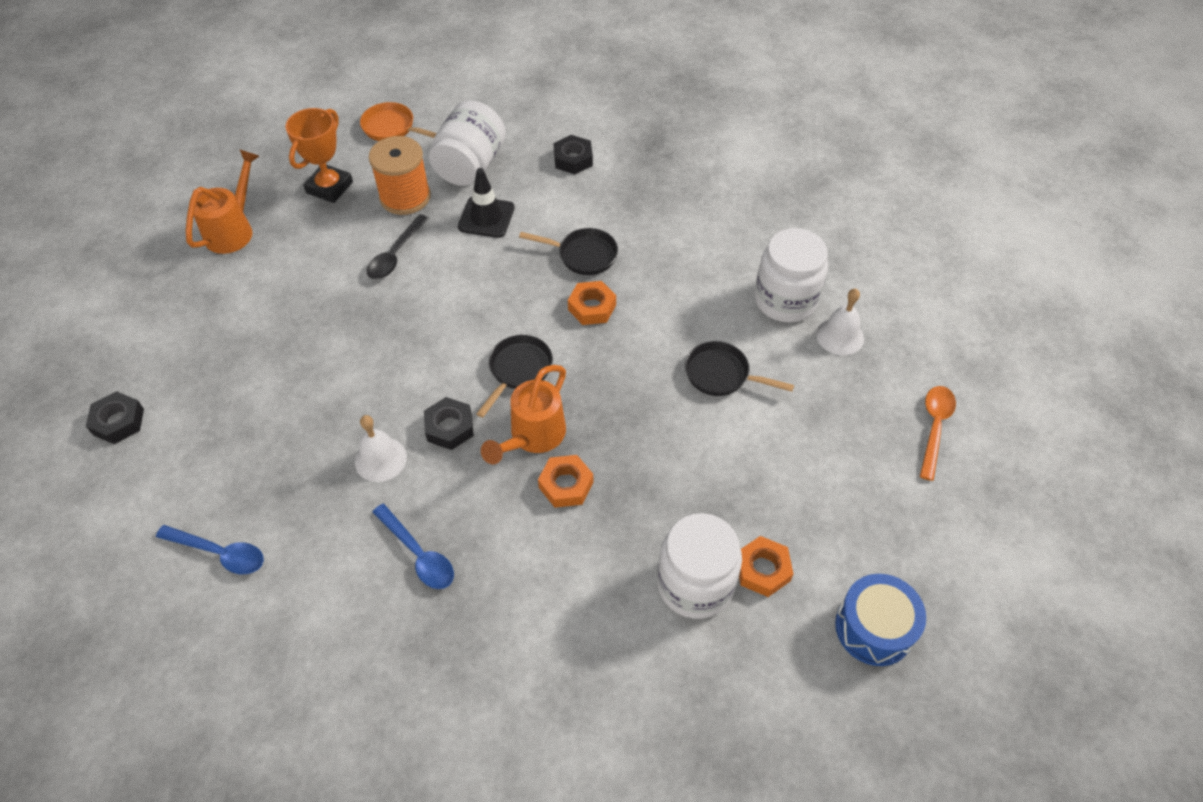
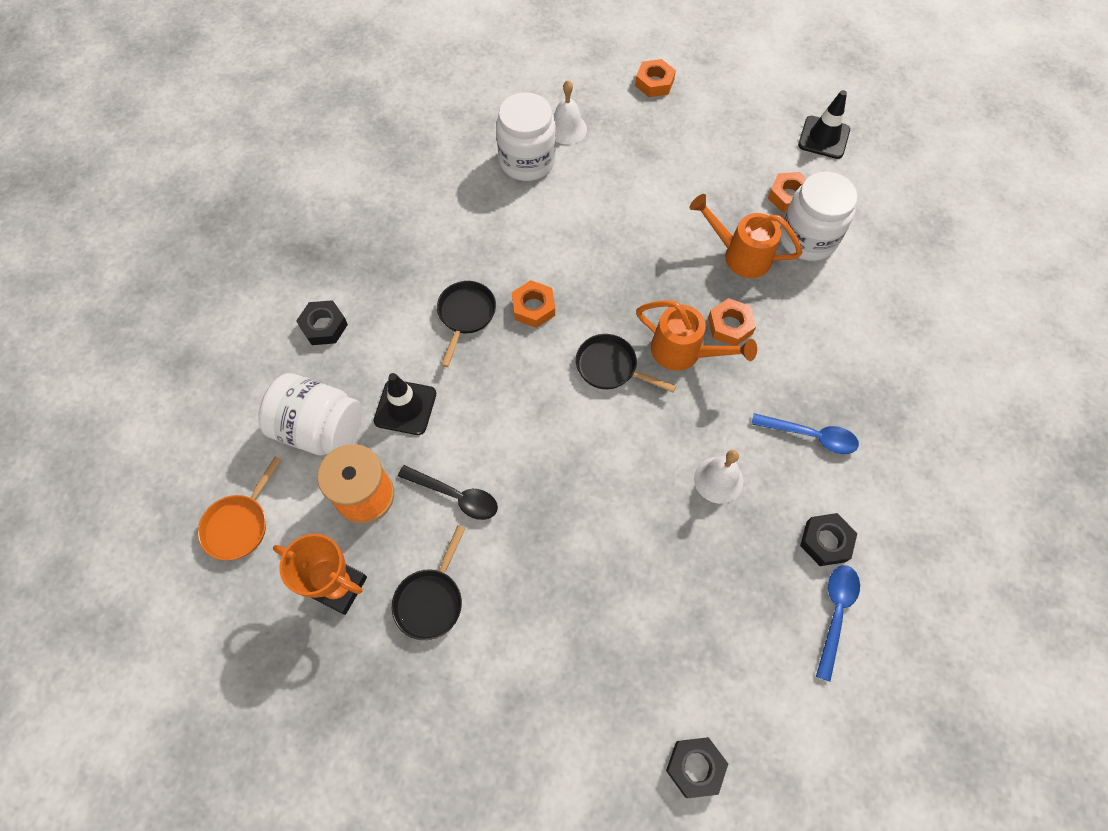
camera: 90 degrees left, 10 degrees up
(233, 230) = (402, 696): orange watering can -> orange watering can (740, 255)
(419, 554) = (811, 436): blue spoon -> blue spoon turned 60 degrees clockwise
(449, 427) = (678, 422): black nut -> black nut (826, 541)
(721, 374) = (609, 211): black pan -> black pan (431, 600)
(874, 628) = (823, 137): blue drum -> black traffic cone
(934, 427) = (654, 83): orange spoon -> orange nut

